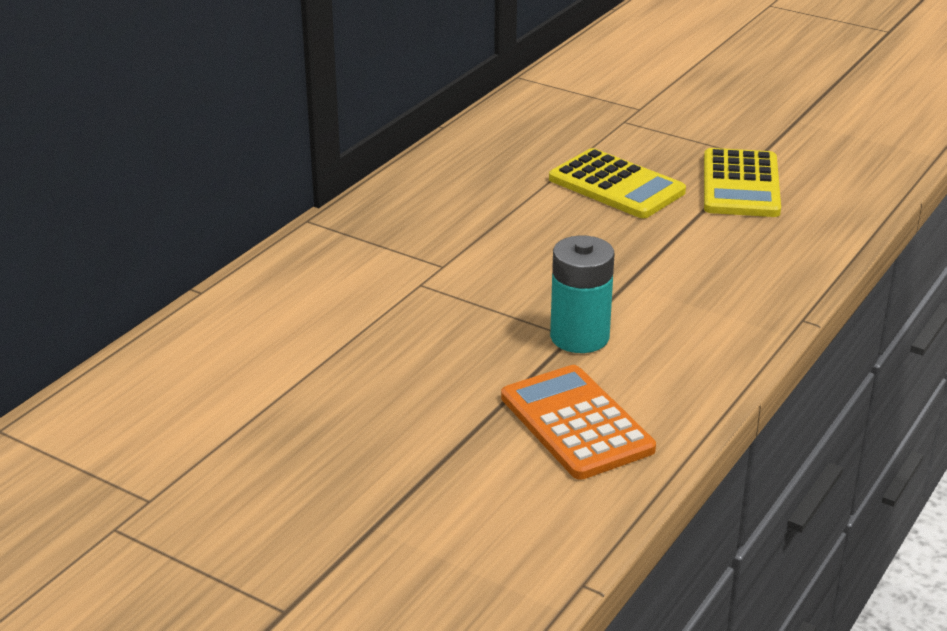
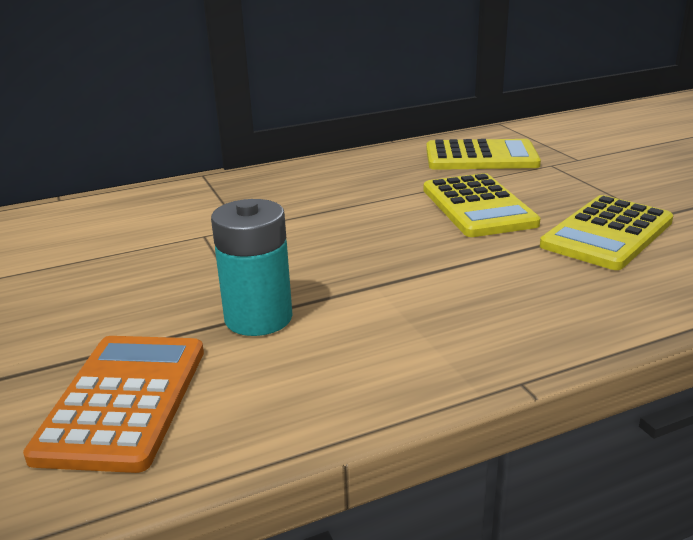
camera: 35 degrees right, 5 degrees down
(553, 127) = (481, 157): none -> yellow calculator

